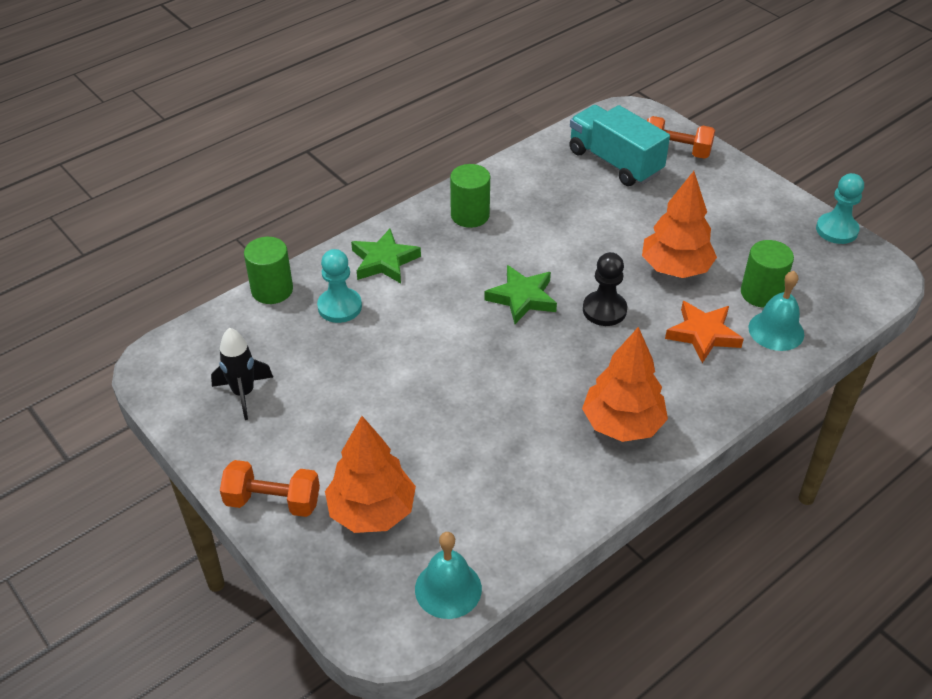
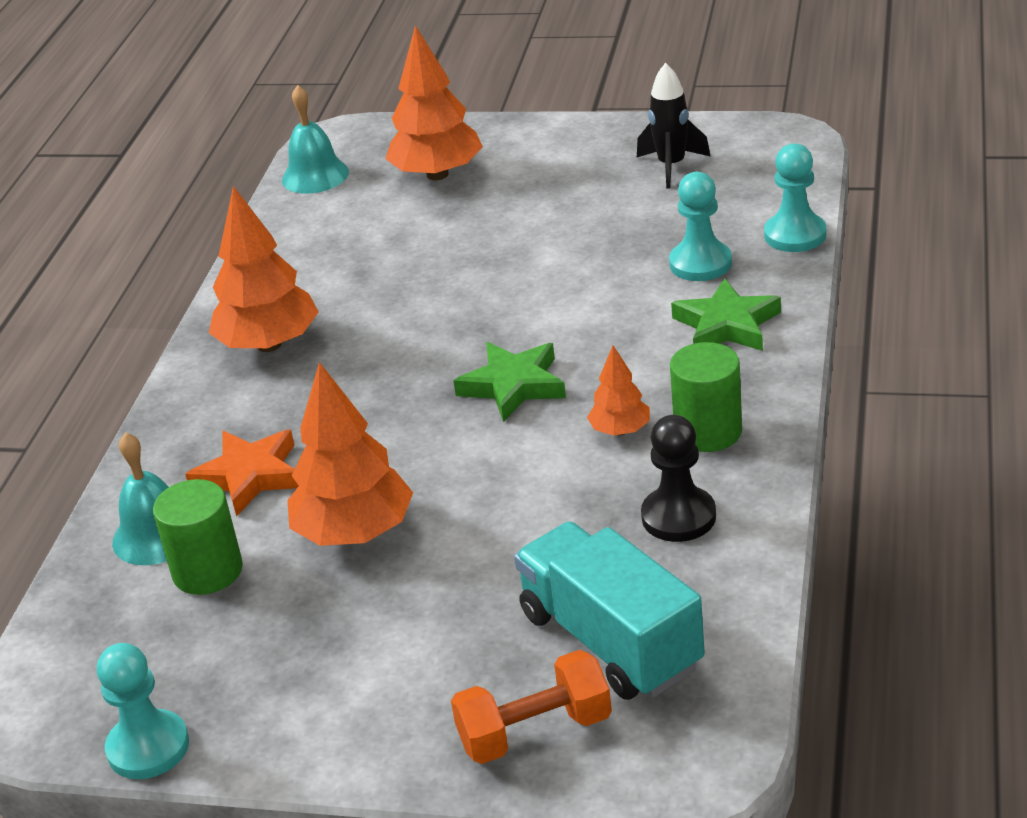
camera: 145 degrees right, 10 degrees down
(272, 290) = (795, 235): green cylinder -> turquoise pawn
(273, 501) = (528, 137): orange dumbbell -> none
(504, 240) = (620, 430): none -> orange tree
(604, 310) = (399, 431): black pawn -> black pawn (678, 517)
(615, 162) = (611, 641): turquoise truck -> turquoise truck turned 135 degrees counterclockwise

